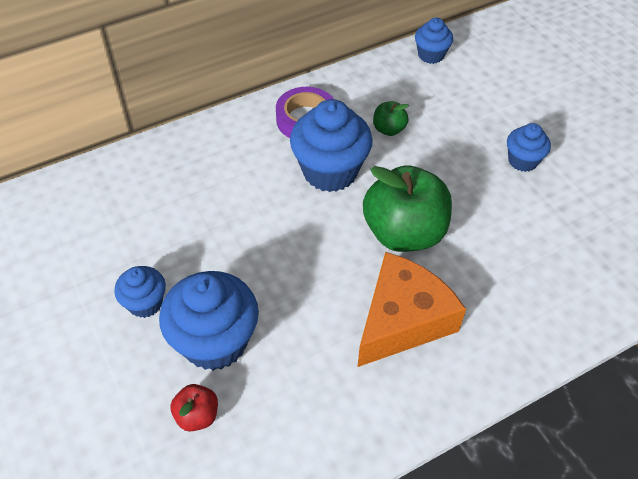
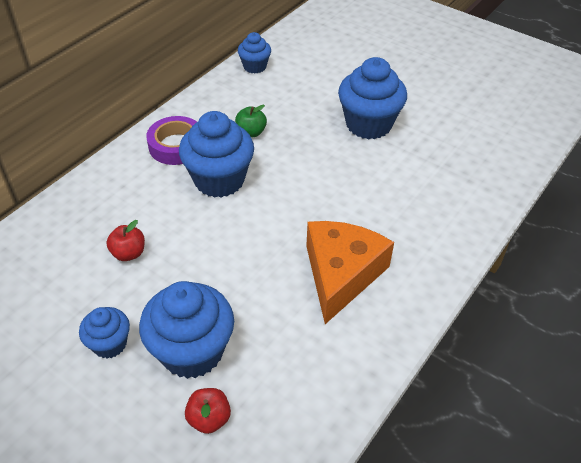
camera: 25 degrees left, 5 degrees down
(206, 218) = (129, 253): none -> red apple
(404, 233) = (306, 207): green apple -> none
(522, 161) = (368, 124): blue cupcake -> blue cupcake, size x1.83

